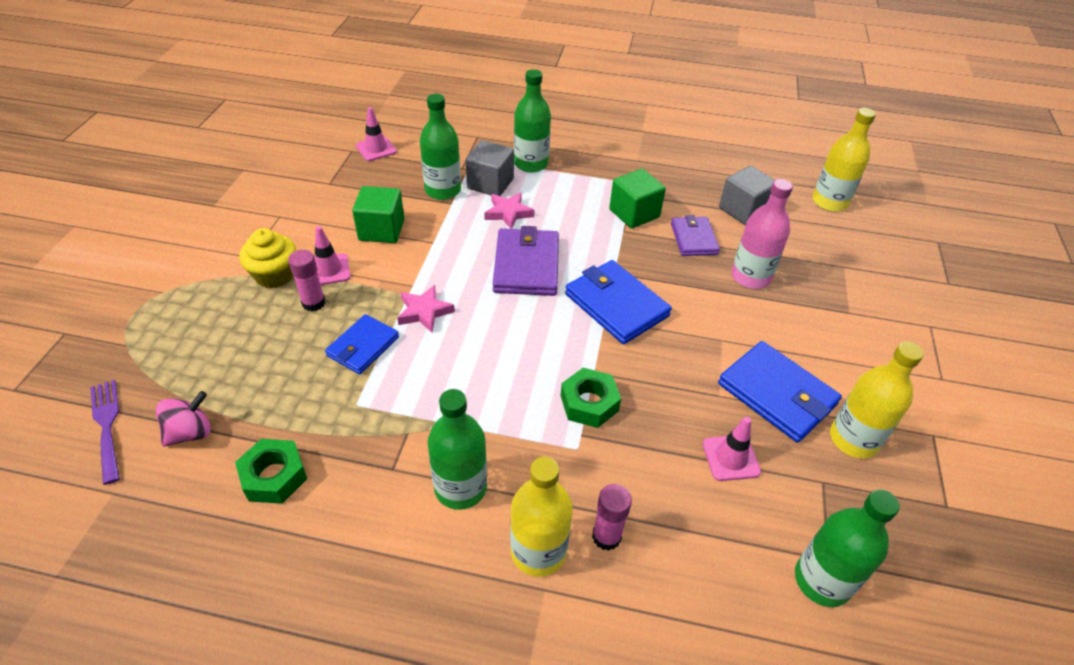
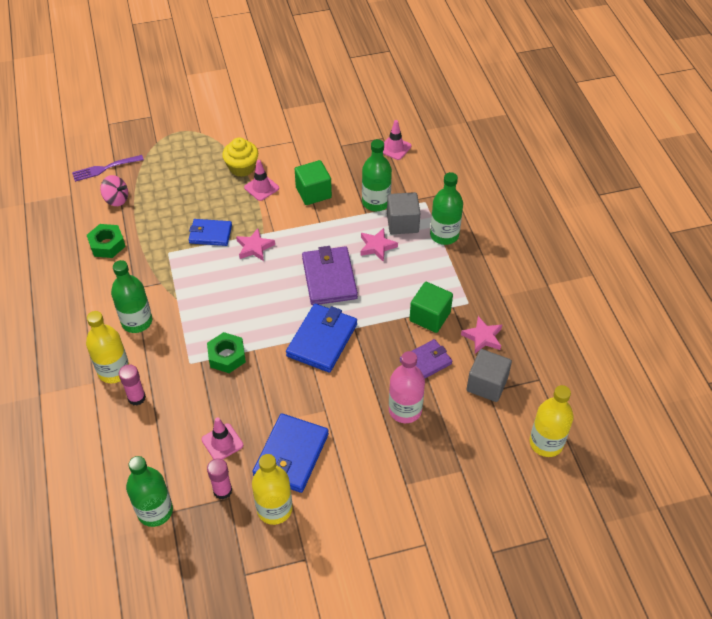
camera: 65 degrees right, 5 degrees up
(107, 426) = (105, 168): purple fork -> purple fork turned 150 degrees counterclockwise
(313, 303) = (230, 196): pink glue stick -> pink glue stick (222, 491)
(526, 265) = (329, 278): purple wallet -> purple wallet turned 75 degrees counterclockwise
(682, 190) = (482, 337): none -> pink star

